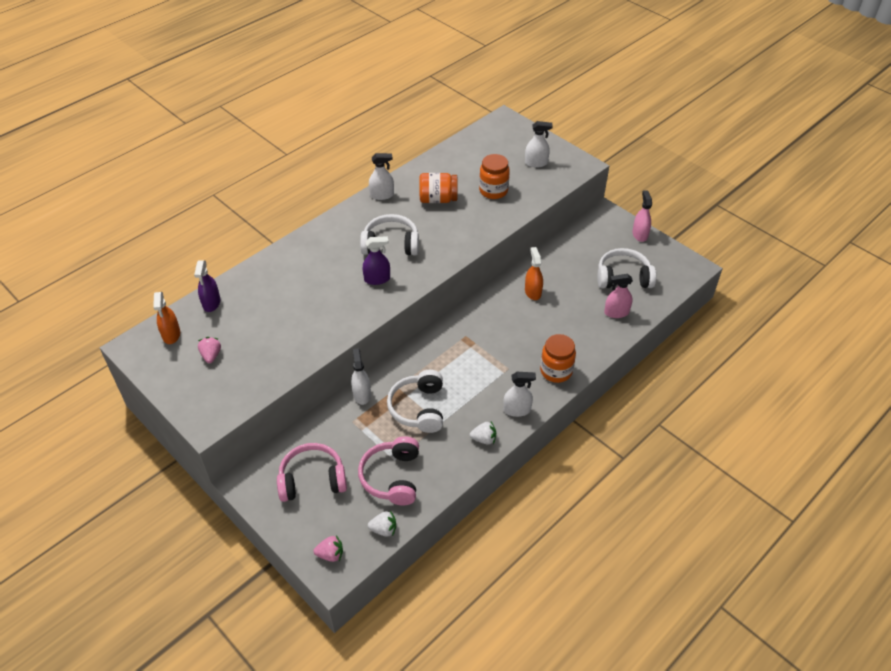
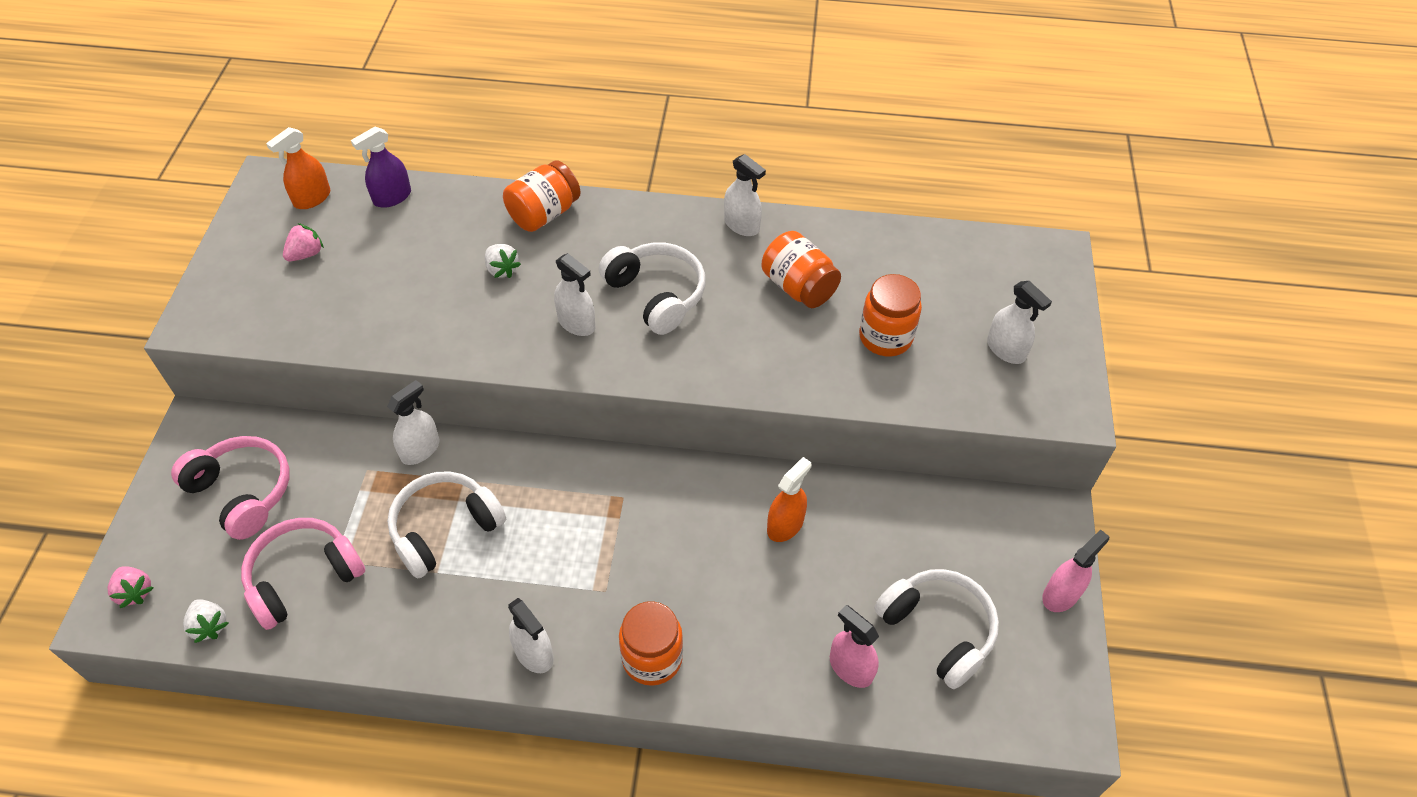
camera: 50 degrees right, 5 degrees up
(294, 254) = (544, 214): none -> orange jar
(377, 279) = (576, 323): purple spray bottle -> white spray bottle
(484, 439) = (447, 645): white strawberry -> white strawberry (502, 269)

